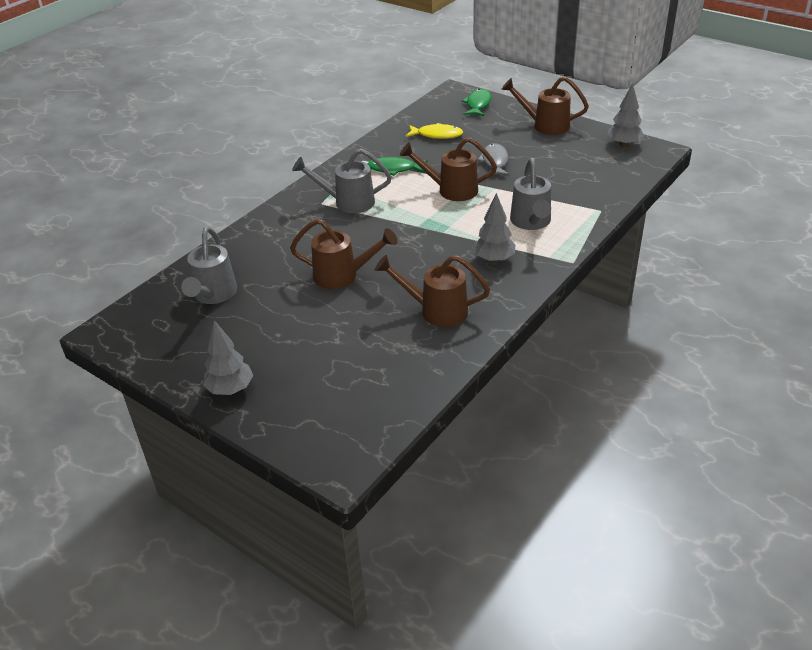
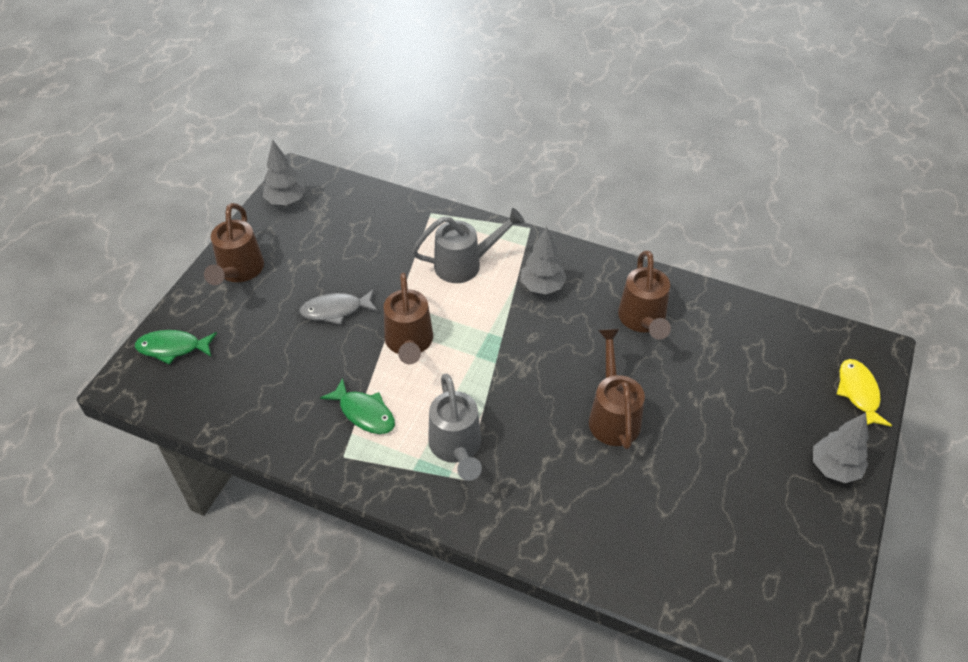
camera: 105 degrees left, 10 degrees up
(213, 295) = (696, 544): grey watering can -> none
(394, 169) = (364, 413): green fish -> green fish turned 45 degrees counterclockwise
(437, 135) = (265, 381): yellow fish -> yellow fish (858, 393)

